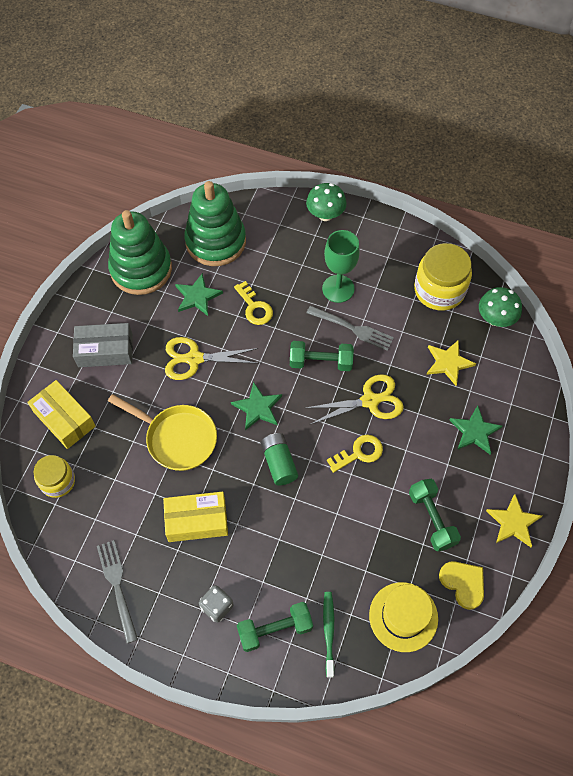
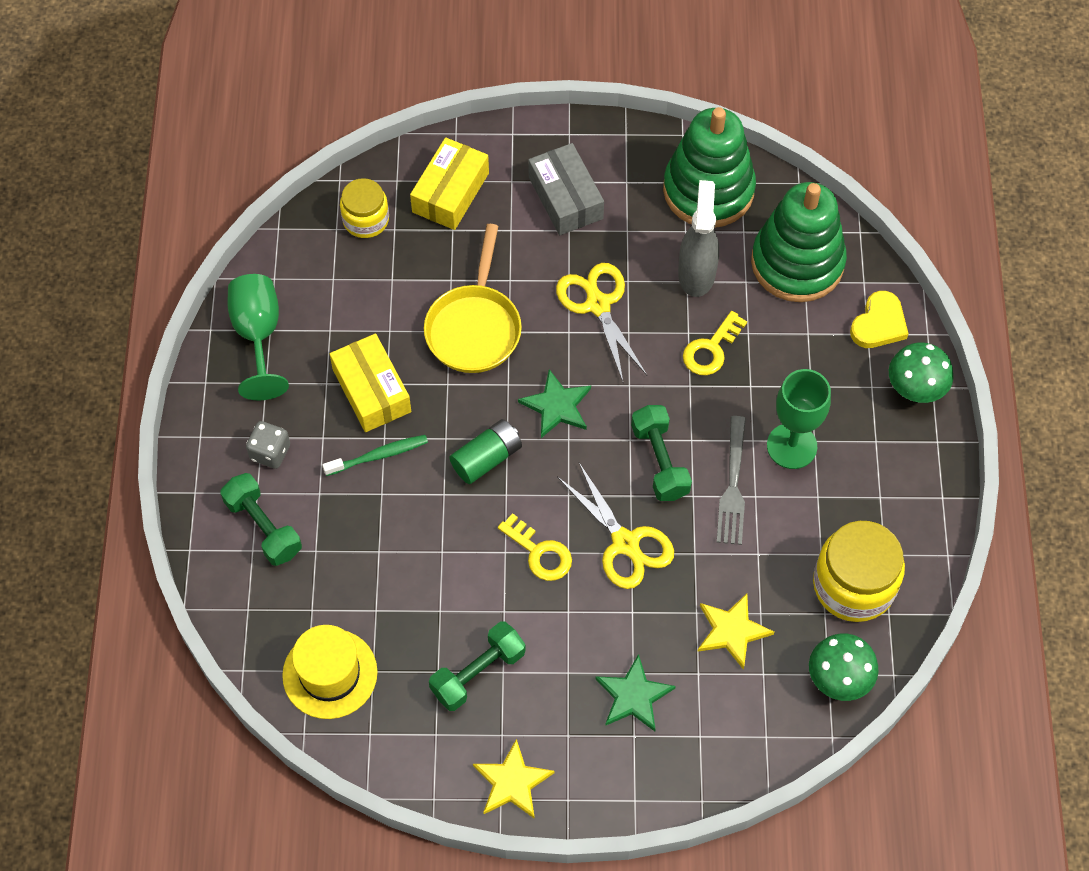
camera: 70 degrees right, 0 degrees up
(117, 586) = (258, 335): grey fork -> green goblet
(197, 296) = (696, 273): green star -> grey spray bottle
(328, 632) = (280, 590): green toothbrush -> green toothbrush (378, 456)
(463, 584) = (400, 737): yellow heart -> yellow heart (879, 324)

